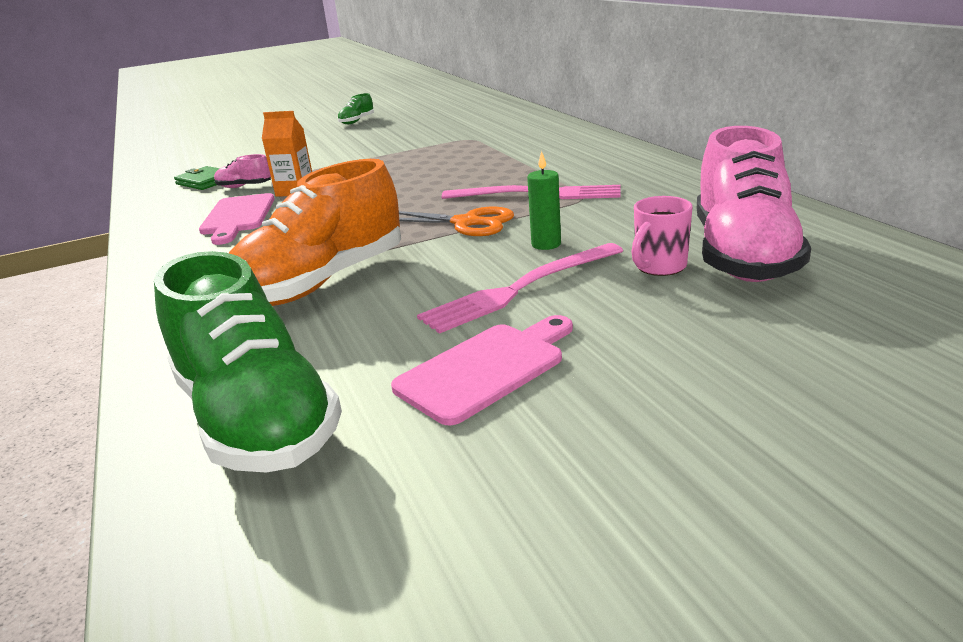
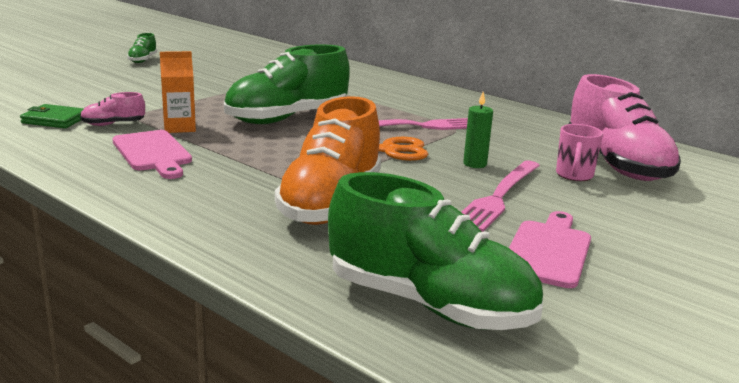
camera: 30 degrees left, 5 degrees down
(408, 183) = (287, 119): none -> green shoe

